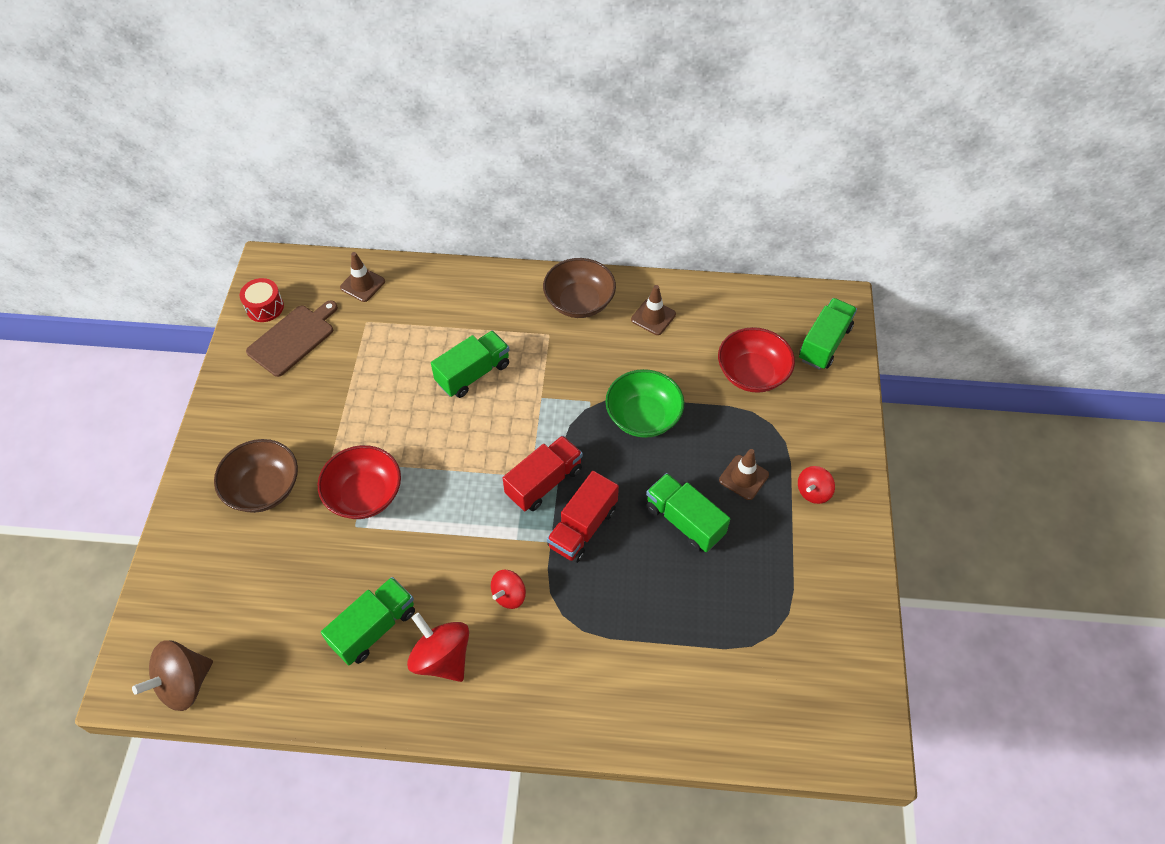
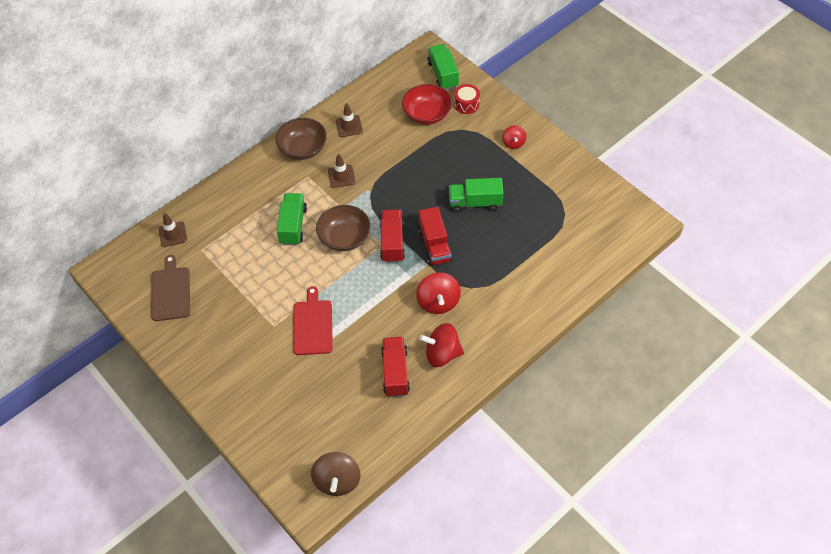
camera: 45 degrees left, 0 degrees up
(264, 488) = (256, 369): brown bowl -> brown bowl (344, 237)
(265, 307) = (131, 291): red drum -> red drum (466, 104)
(364, 494) = (313, 325): red bowl -> red cutting board
(374, 628) = (395, 372): green truck -> red truck
(509, 595) = (438, 302): red spinning top -> red spinning top, size x1.66
(643, 416) = (401, 175): green bowl -> none
(743, 477) = (478, 162): brown traffic cone -> brown traffic cone (341, 176)

